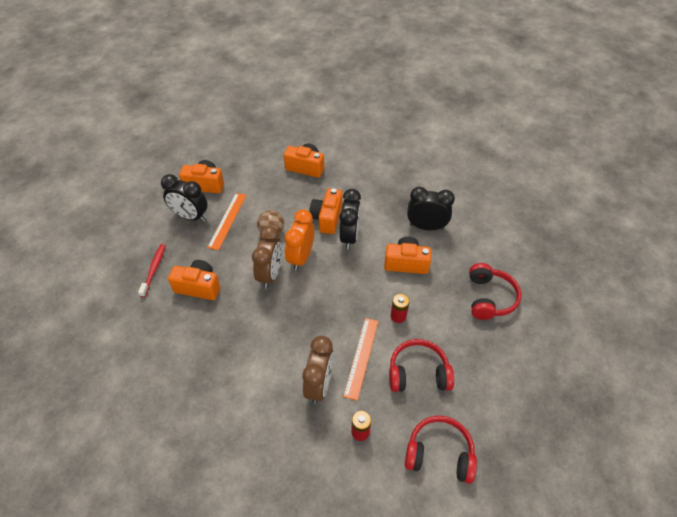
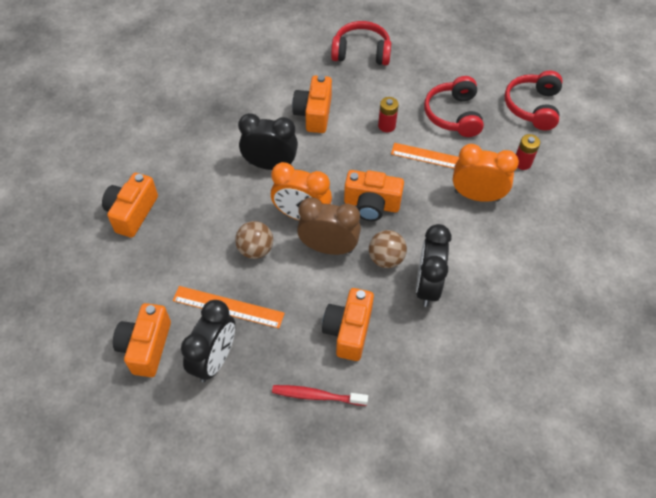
camera: 90 degrees left, 5 degrees up
(257, 311) = (386, 259): none -> brown ball
(319, 385) = (476, 196): brown clock -> orange clock
(327, 218) = (236, 188): orange camera -> orange camera (371, 205)
(426, 227) = (259, 92): black clock -> black clock (427, 286)

